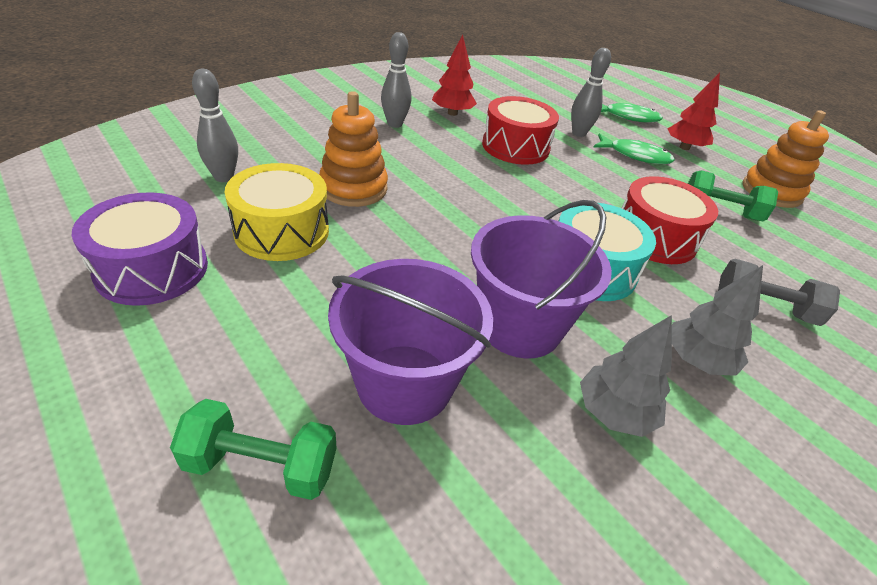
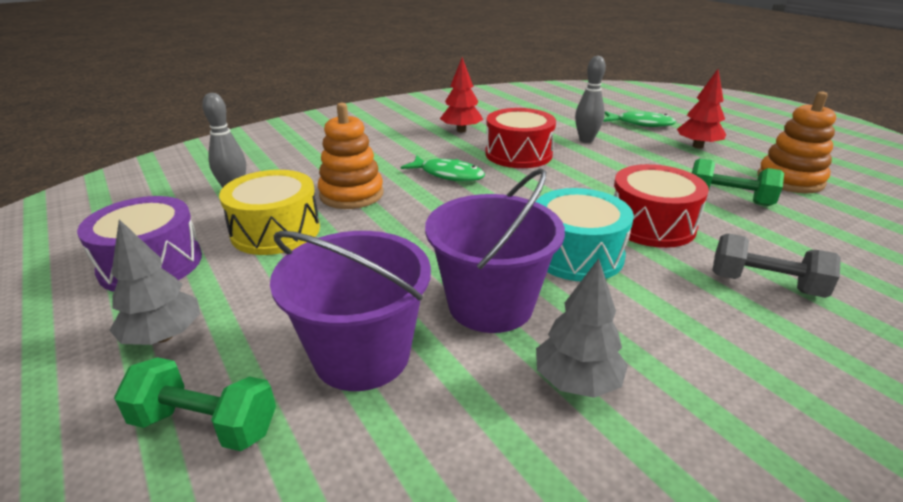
camera: 10 degrees right, 10 degrees down
(394, 124) = (403, 142): grey bowling pin -> none
(635, 155) = (643, 155): green fish -> green fish (448, 175)
(697, 360) = (679, 333): grey tree -> grey tree (163, 336)

